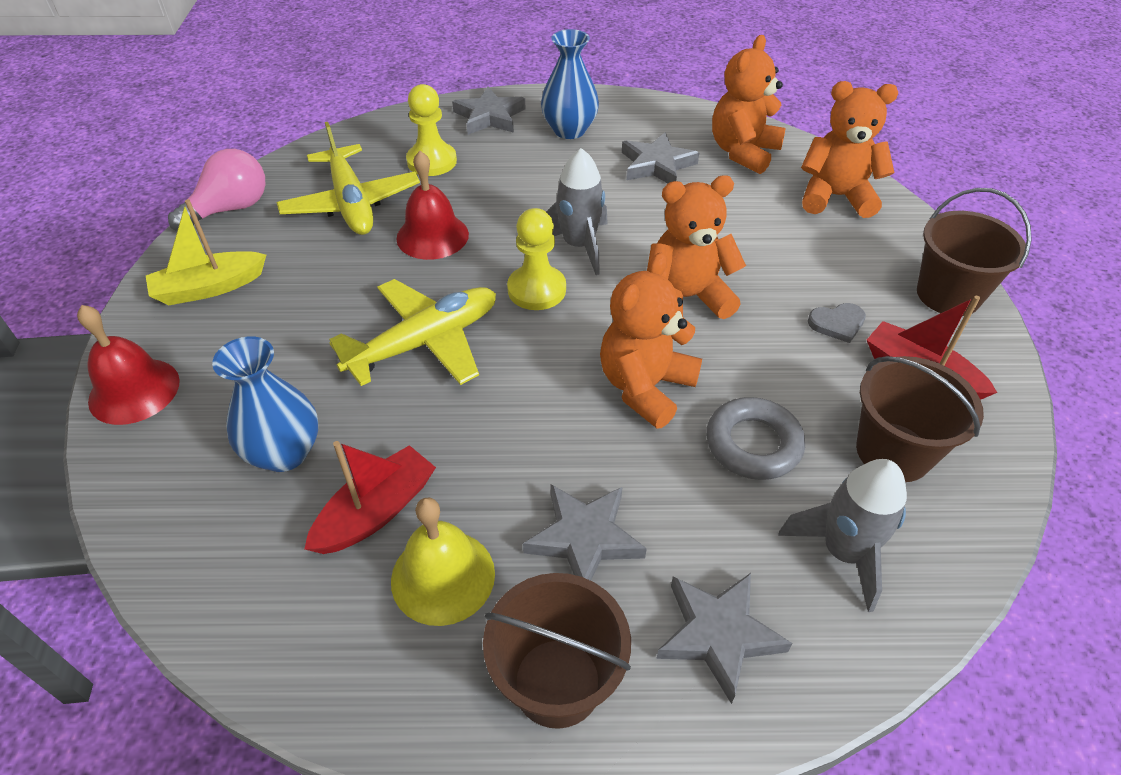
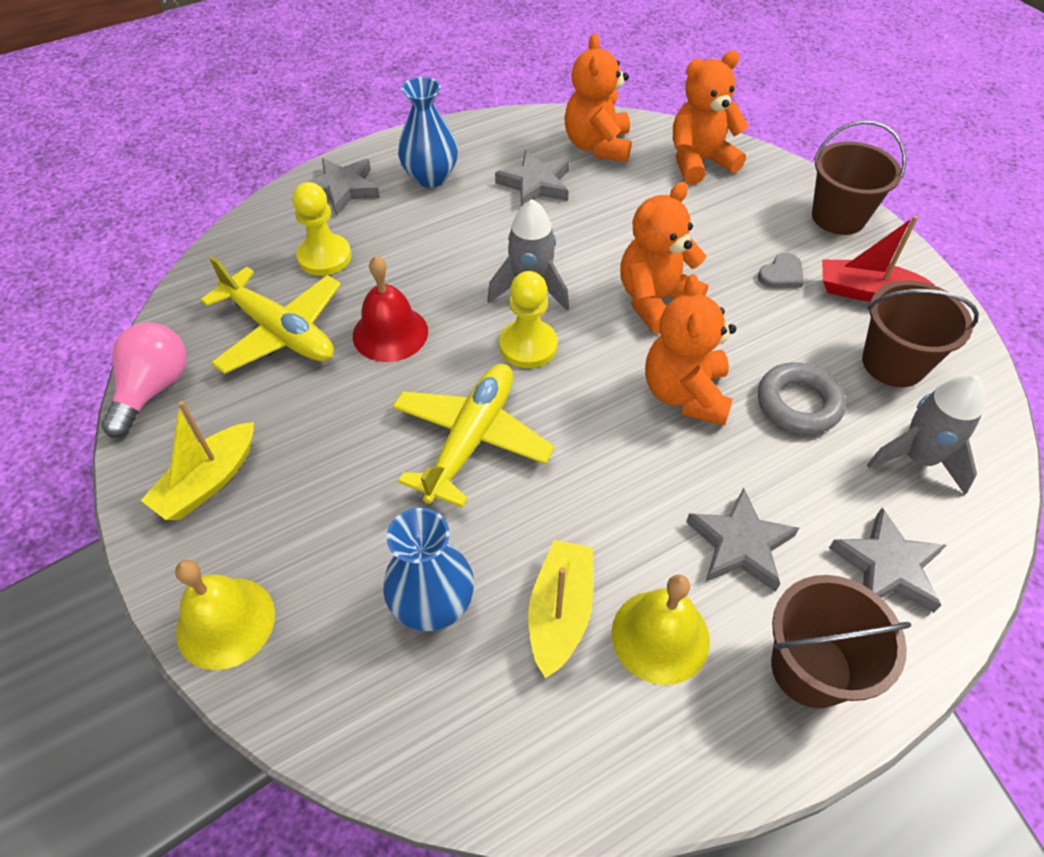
camera: 30 degrees left, 5 degrees up
(134, 390) = (225, 622): red bell -> yellow bell
(376, 511) = (560, 612): red boat -> yellow boat

